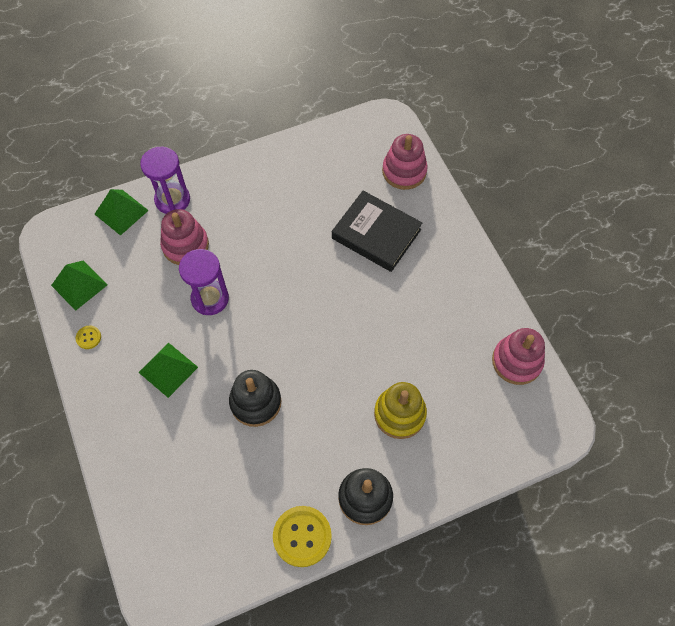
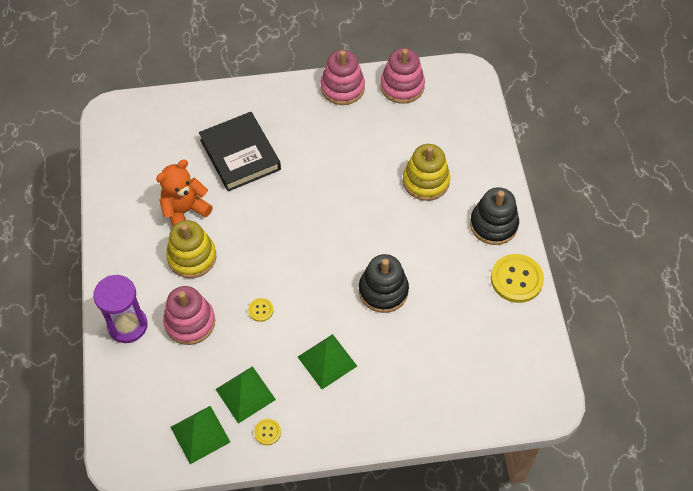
camera: 75 degrees left, 5 degrees down
(121, 212) = (122, 379): green pyramid -> green pyramid (245, 394)
(210, 298) = (261, 310): purple hourglass -> yellow button
(252, 227) = (192, 257): none -> yellow stacking toy
(299, 207) = (185, 211): none -> orange teddy bear
(376, 234) = (240, 154): black book -> black book turned 75 degrees counterclockwise
(404, 171) = (179, 115): pink stacking toy -> pink stacking toy (342, 88)

